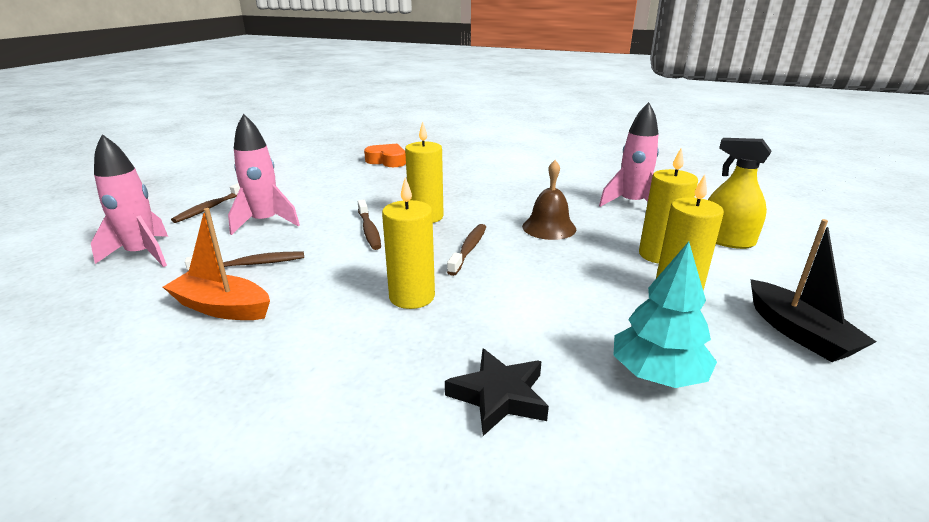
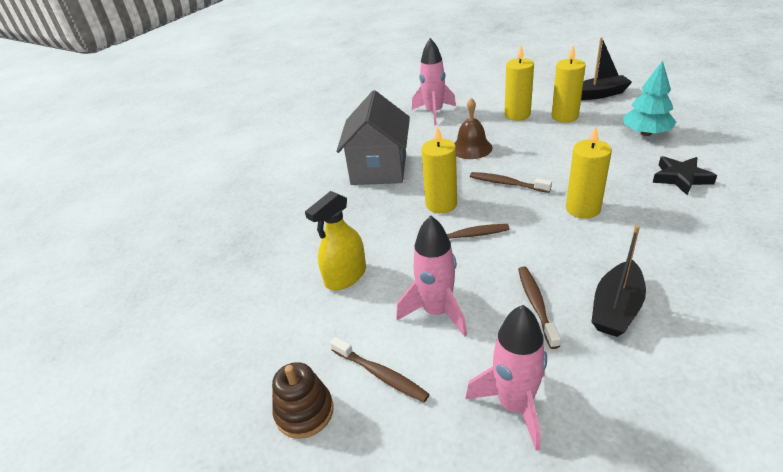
camera: 75 degrees left, 10 degrees up
(195, 190) = (304, 412): none -> brown stacking toy
(222, 307) = (616, 308): orange boat -> black boat
(387, 161) = (271, 234): orange heart -> none
(491, 186) = (379, 169): none -> grey house
(726, 240) = (497, 92): yellow spray bottle -> yellow spray bottle (345, 276)

